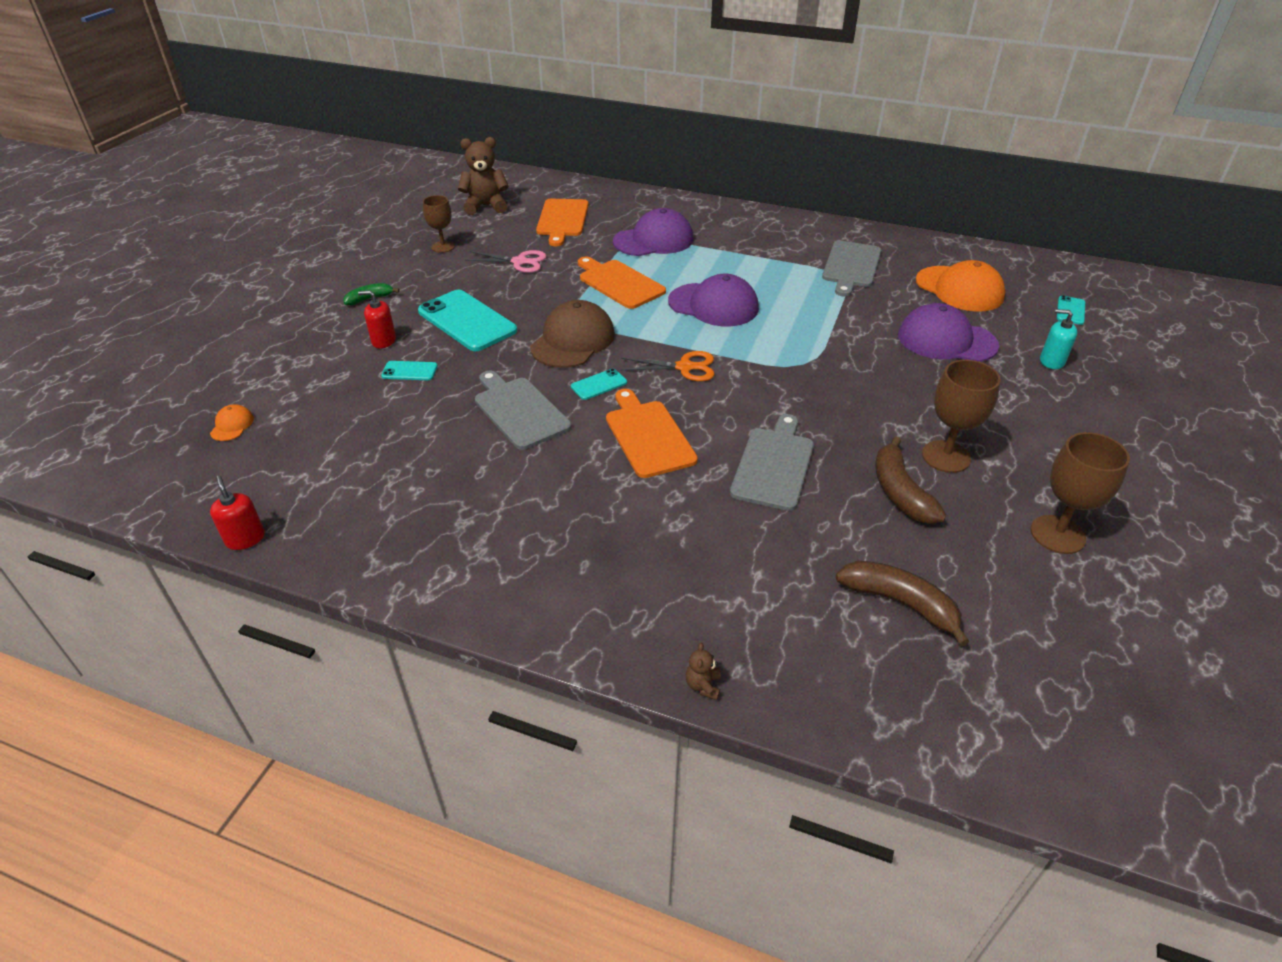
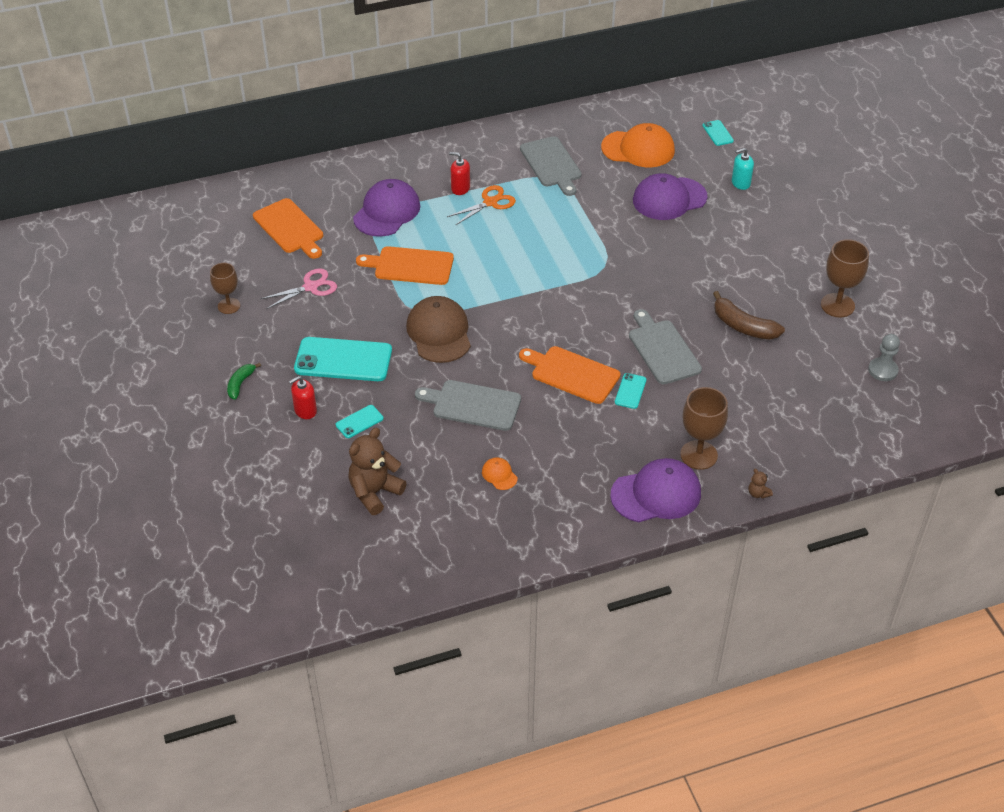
camera: 40 degrees left, 5 degrees up
(232, 425) = (296, 533): orange cap -> orange cap (499, 475)
(245, 539) = (422, 588): red soap dispenser -> red soap dispenser (460, 188)
(486, 206) = (206, 247): brown teddy bear -> brown teddy bear (375, 492)
(599, 384) = (498, 356): turquoise phone -> turquoise phone (630, 391)
(685, 367) = (536, 311): orange scissors -> orange scissors (490, 202)
(713, 305) = (498, 249): purple cap -> purple cap (656, 494)
(900, 603) = (802, 392): brown banana -> none
(946, 457) = (745, 288): brown goblet -> brown goblet (698, 455)
(1051, 645) = (882, 370): none -> grey pawn

